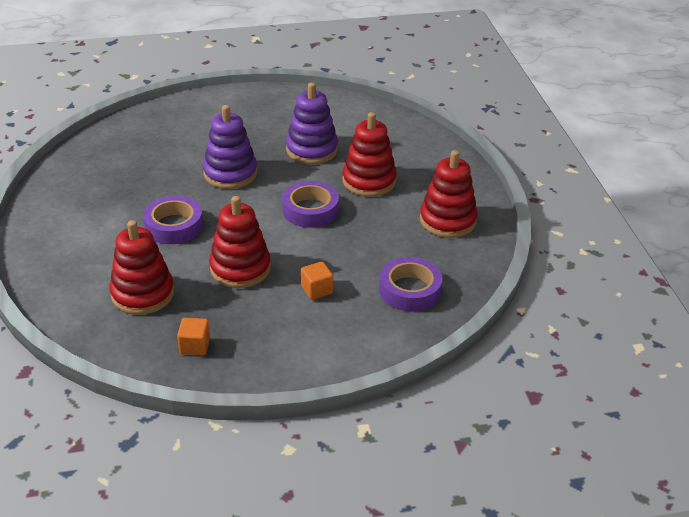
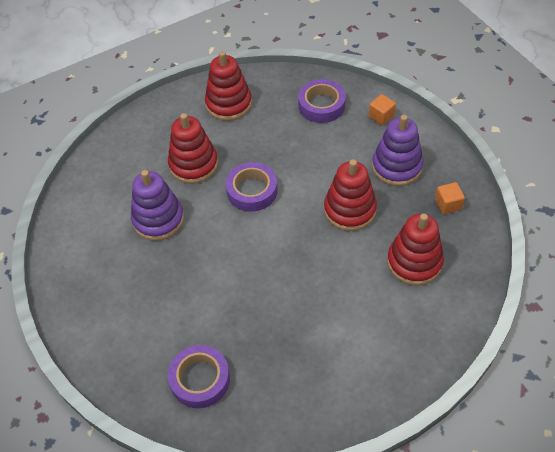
camera: 105 degrees left, 15 degrees up
(174, 226) = (319, 279): purple tape -> purple tape (200, 379)
(230, 173) = (221, 269): purple stacking toy -> purple stacking toy (396, 167)
(317, 290) = (349, 155): orange cube -> orange cube (381, 116)

